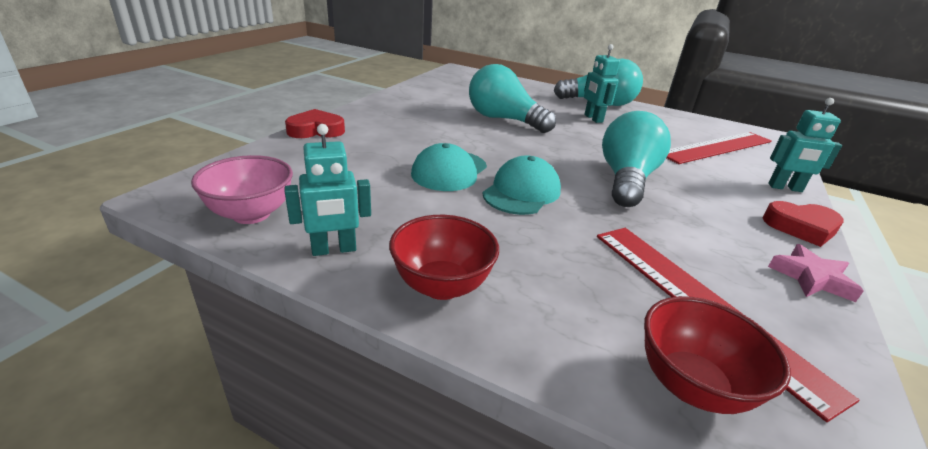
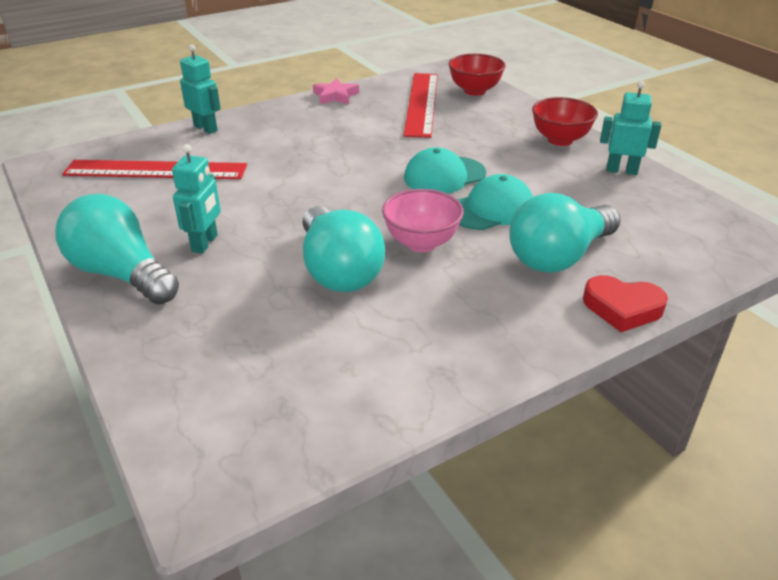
camera: 145 degrees left, 5 degrees up
(251, 214) = (685, 208): pink bowl -> pink bowl (421, 243)
(626, 180) = (331, 164): turquoise light bulb -> turquoise light bulb (559, 257)
(801, 227) = (273, 110): red heart -> none

